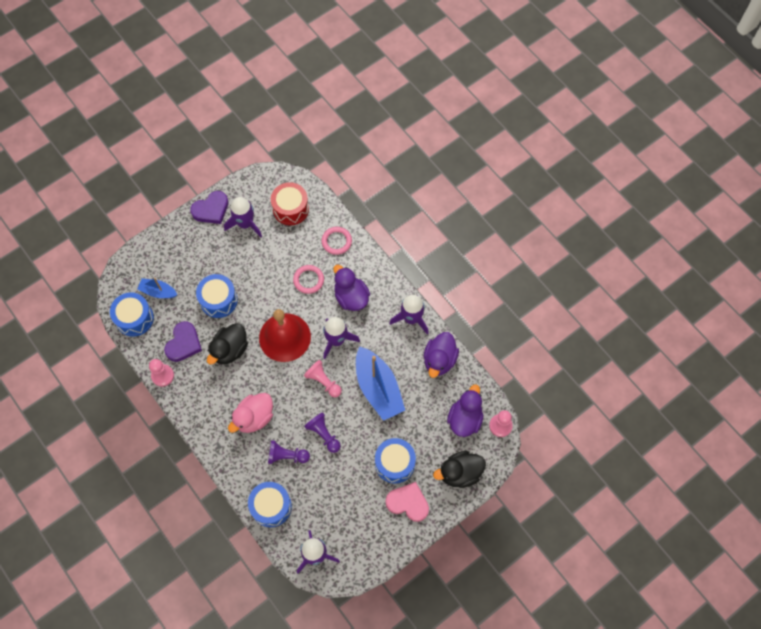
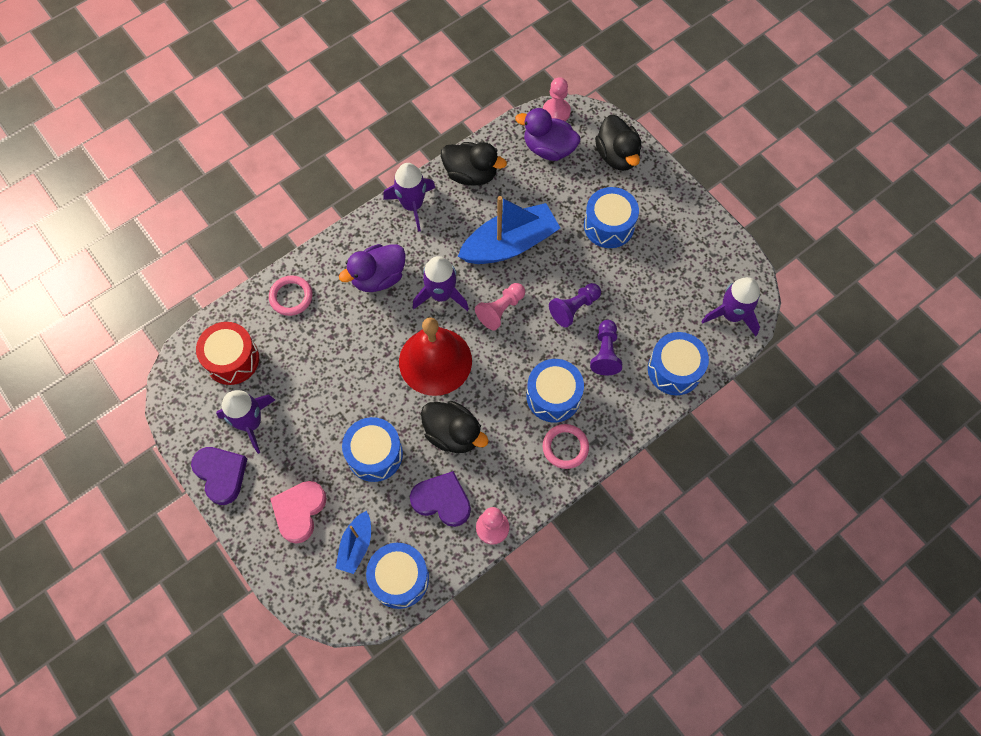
camera: 90 degrees left, 0 degrees up
(254, 417) = (553, 396): pink duck -> blue drum
(308, 280) = (349, 332): pink ring -> pink ring (565, 447)
(408, 503) = (657, 211): pink heart -> pink heart (299, 511)
(439, 360) = (471, 174): purple duck -> black duck

